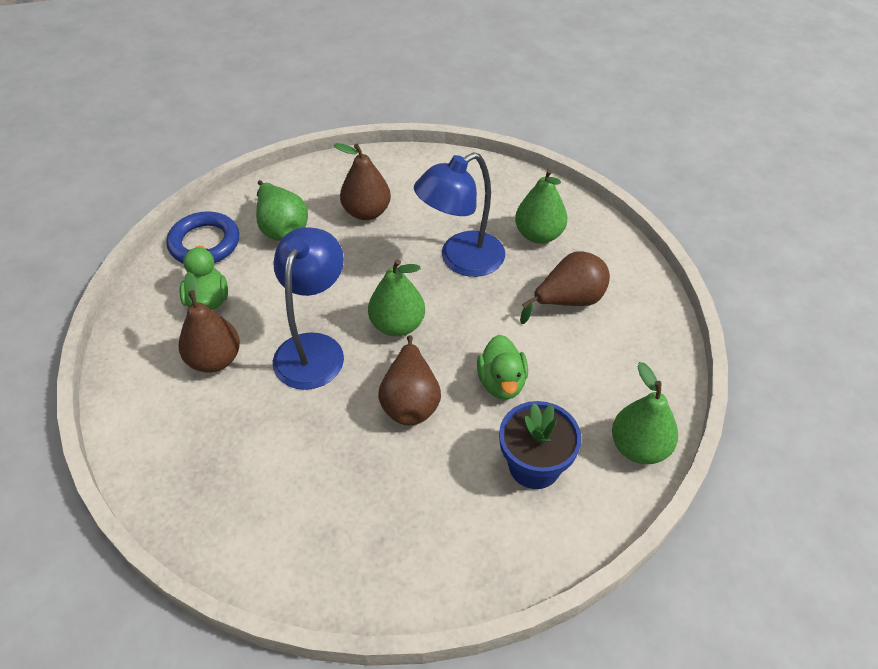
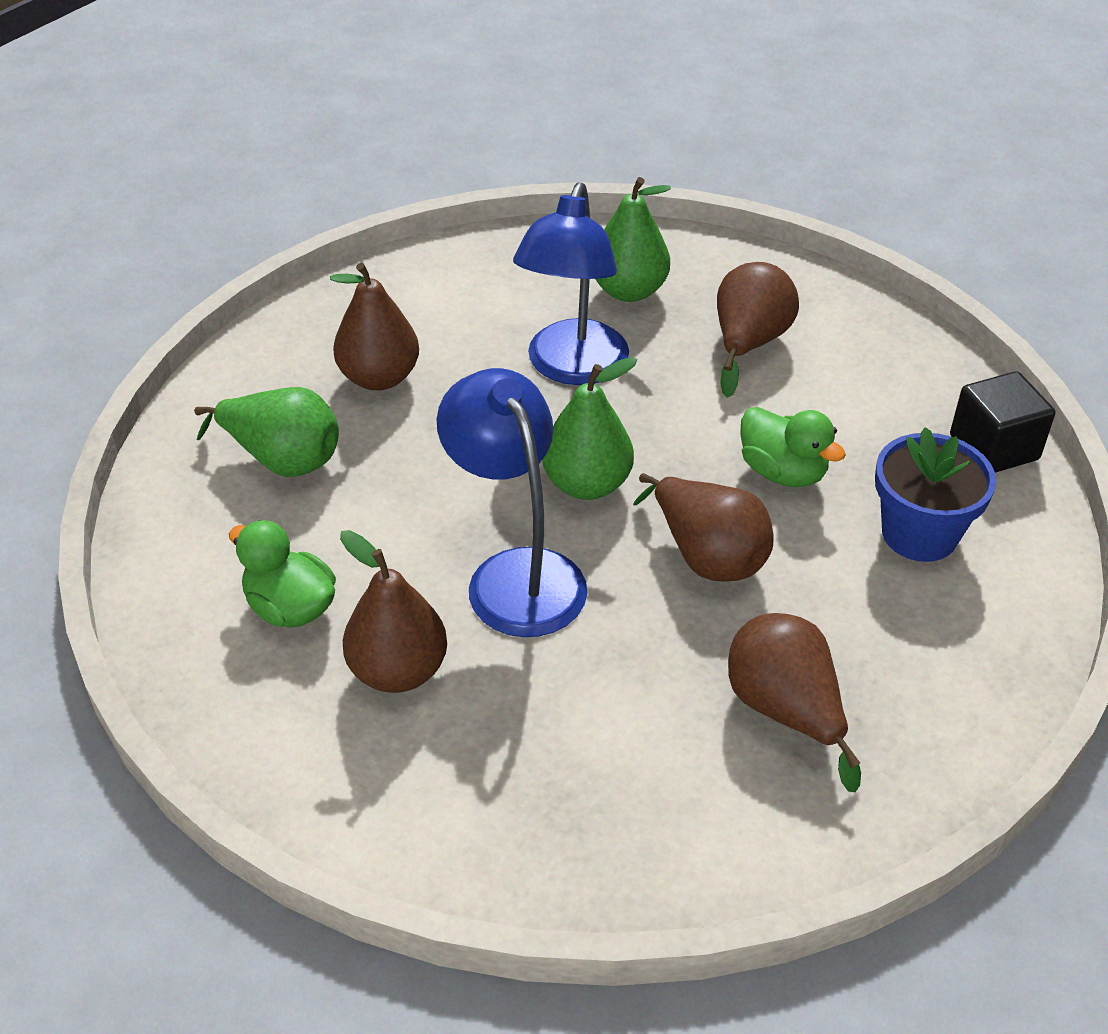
camera: 40 degrees left, 5 degrees down
(204, 243) = (188, 542): blue ring -> none
(352, 507) = (785, 711): none -> brown pear
(639, 447) = (993, 448): green pear -> black cube

